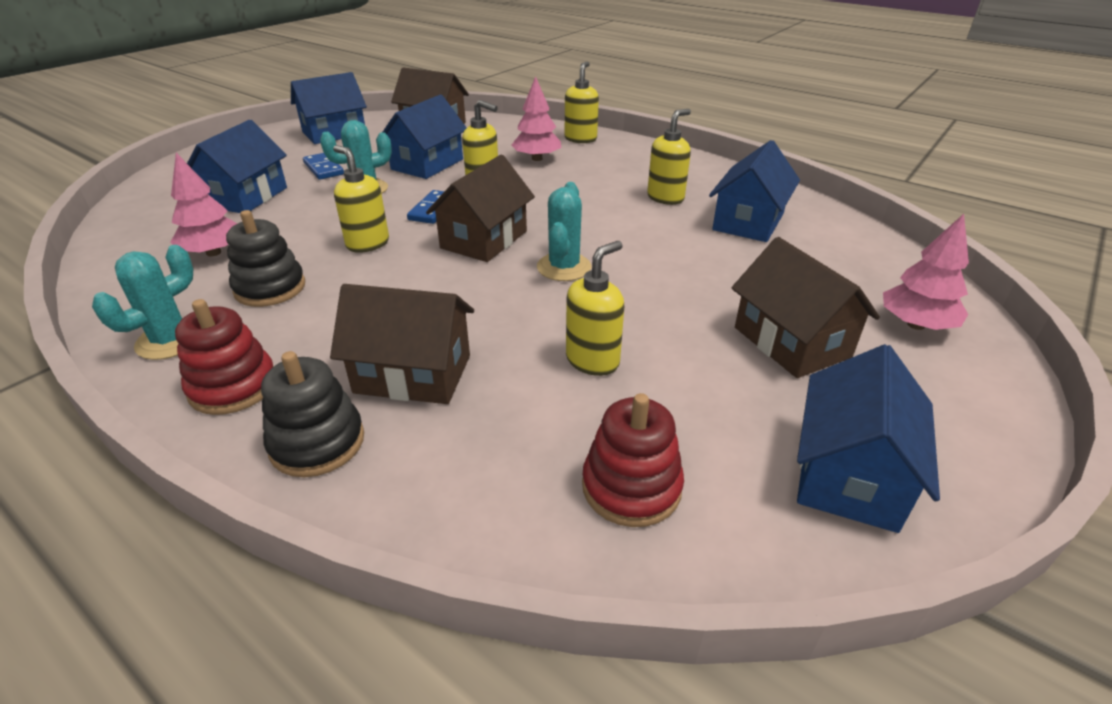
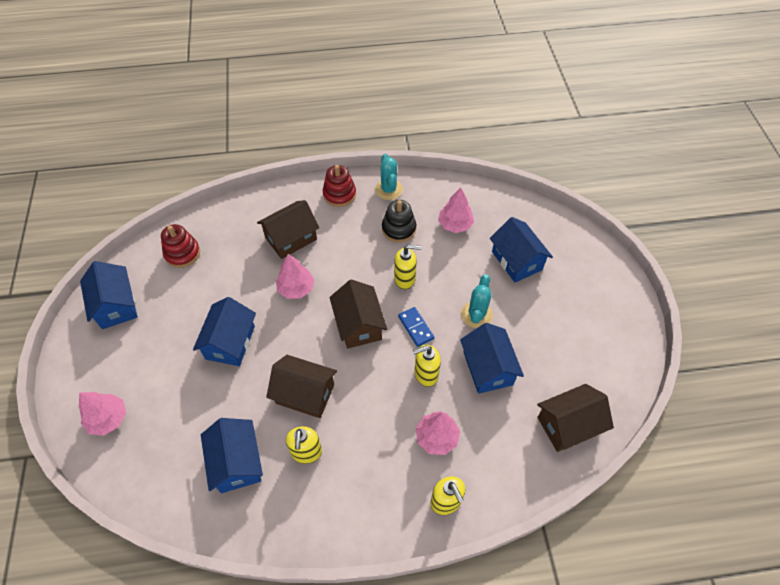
camera: 135 degrees right, 20 degrees up
(317, 443) = (287, 201): black stacking toy -> none
(323, 168) = (531, 313): blue domino -> none
(334, 133) = (604, 354): blue house -> blue house (230, 342)
(501, 309) = (296, 288): none -> pink tree
(564, 267) = (299, 335): turquoise cactus -> none
(593, 360) = (235, 290): yellow soap dispenser -> none
(791, 342) = (162, 360): brown house -> brown house (305, 394)

